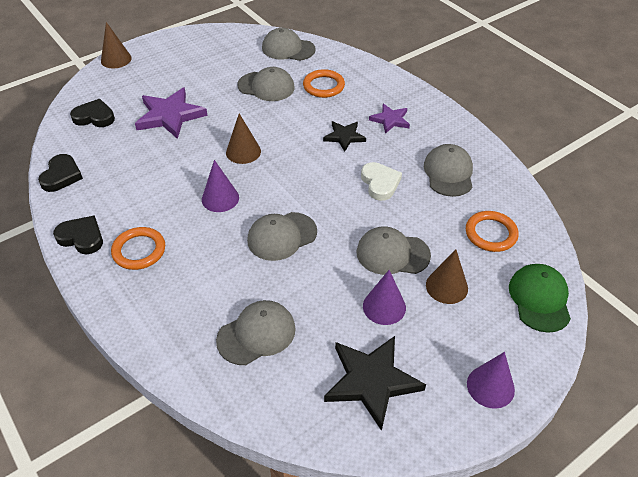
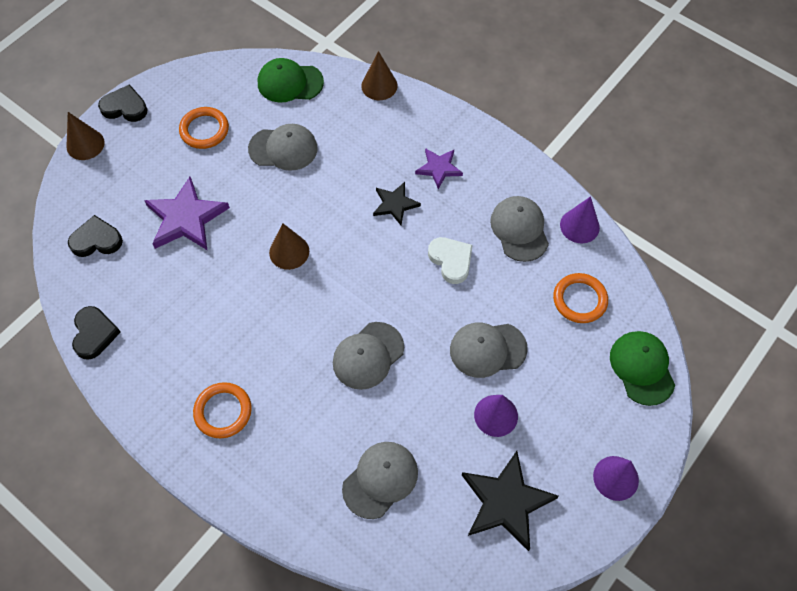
camera: 15 degrees left, 15 degrees up
(81, 237) = (153, 410): black heart -> black heart (125, 107)
(220, 198) = (285, 322): purple cone -> purple cone (579, 226)
(288, 49) = (290, 83): grey cap -> green cap
(323, 86) = (350, 133): orange ring -> orange ring (204, 130)
(446, 286) = (550, 376): brown cone -> brown cone (379, 85)

